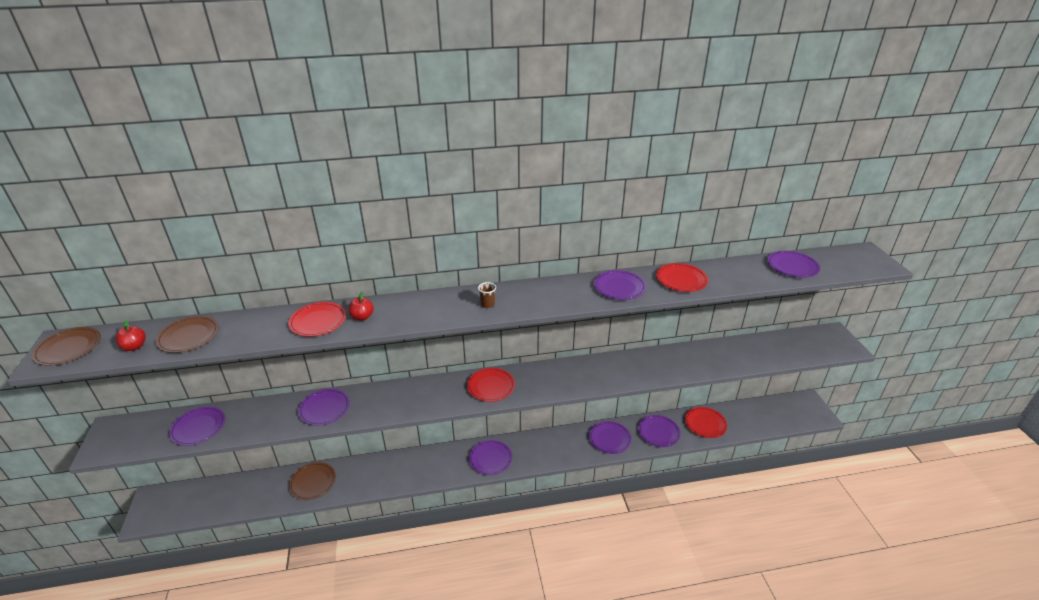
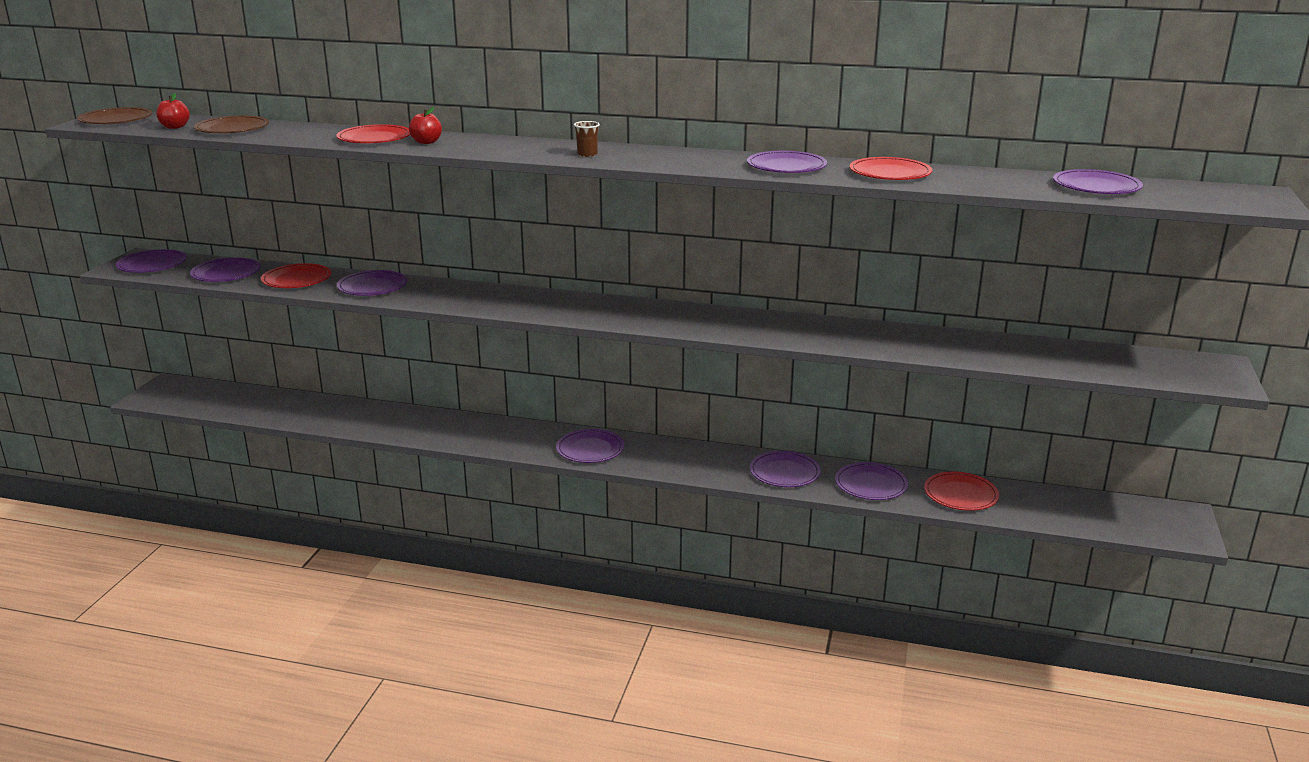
camera: 25 degrees right, 10 degrees down
(126, 435) = (152, 264): none -> purple plate
(313, 482) = (349, 415): brown plate -> none
(491, 386) = (594, 308): red plate -> red plate (296, 279)

